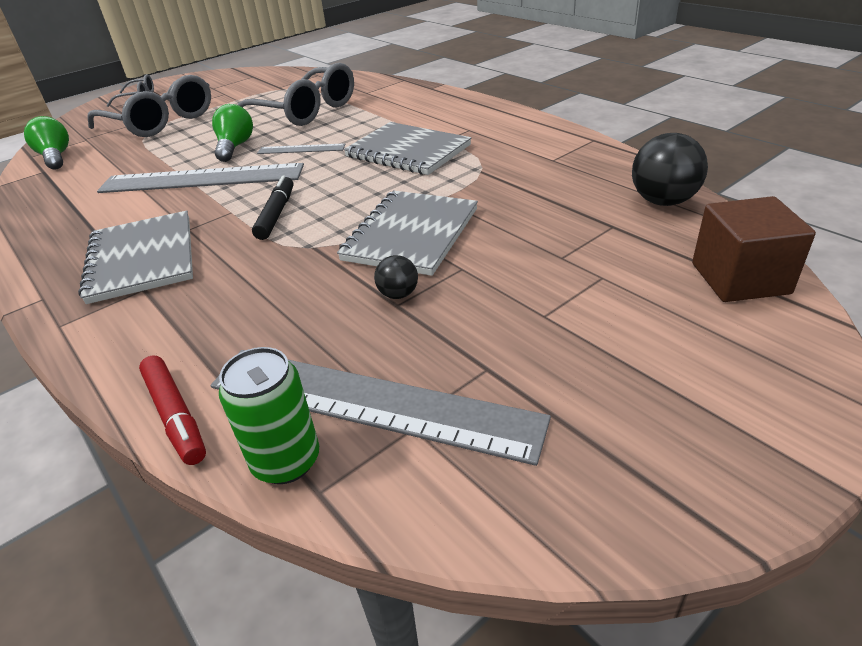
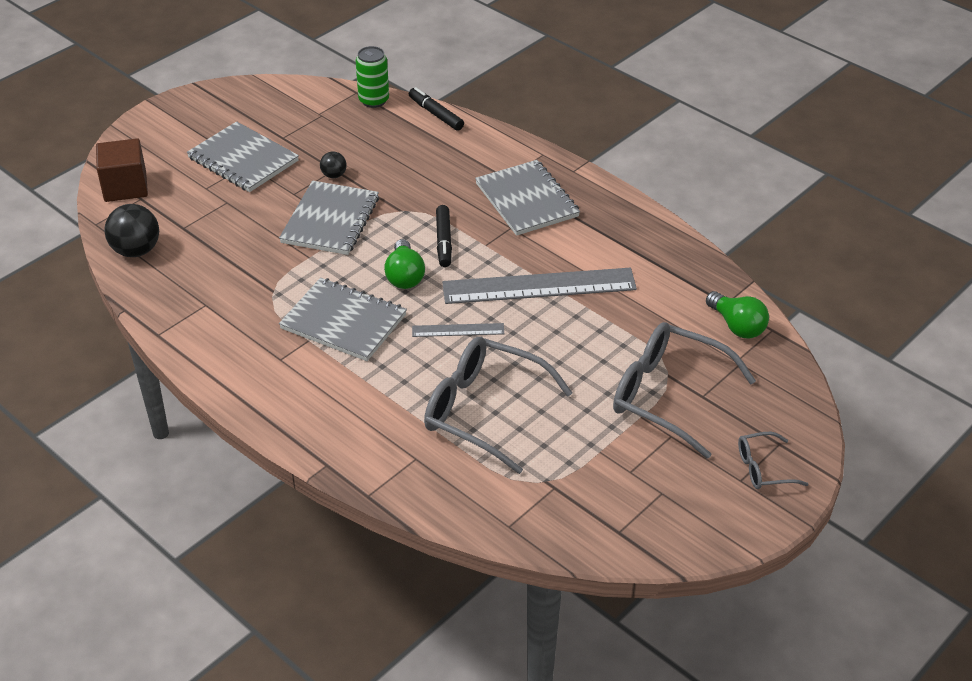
camera: 170 degrees right, 5 degrees up
(175, 416) = (436, 114): red marker -> black marker
(235, 147) = (535, 337): green light bulb -> green light bulb (404, 276)
(371, 402) = (340, 122): grey ruler -> none
(554, 323) = (243, 159): none -> grey notebook

